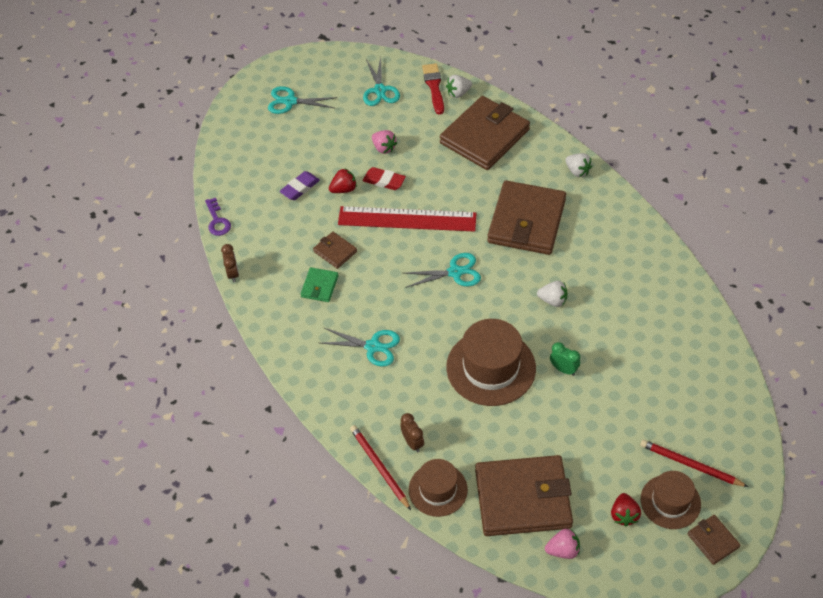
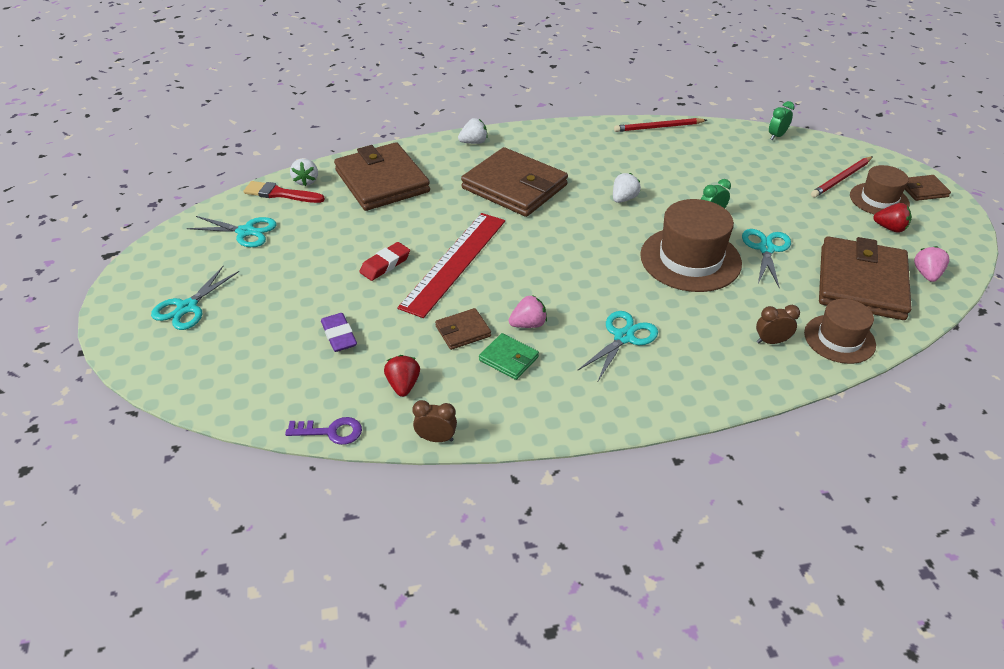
camera: 70 degrees left, 10 degrees down
(343, 189) = (372, 299): red strawberry -> red strawberry (403, 385)
(379, 467) = (799, 377): red pencil -> red pencil (658, 127)
(384, 148) = (336, 252): pink strawberry -> pink strawberry (528, 324)
(455, 272) = (551, 249): turquoise scissors -> turquoise scissors (766, 249)
(740, 397) = (776, 136): none -> green clock

